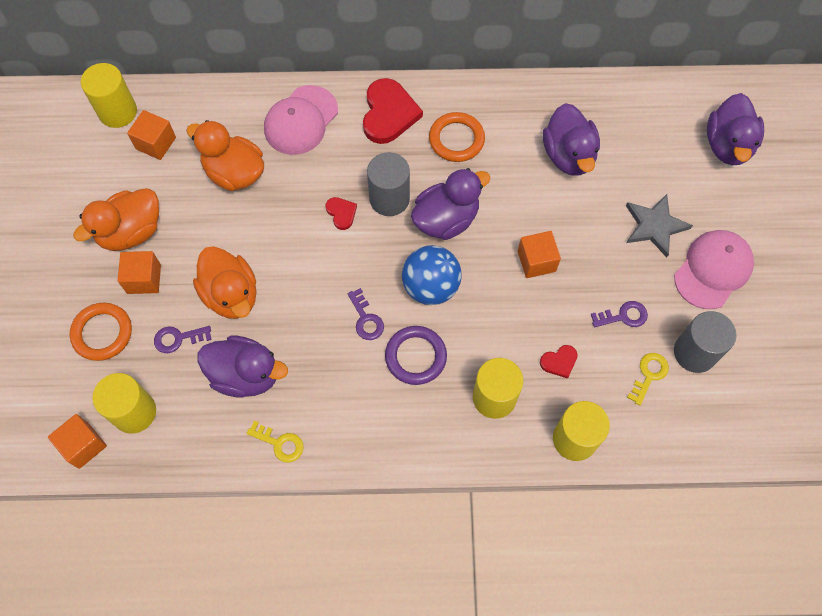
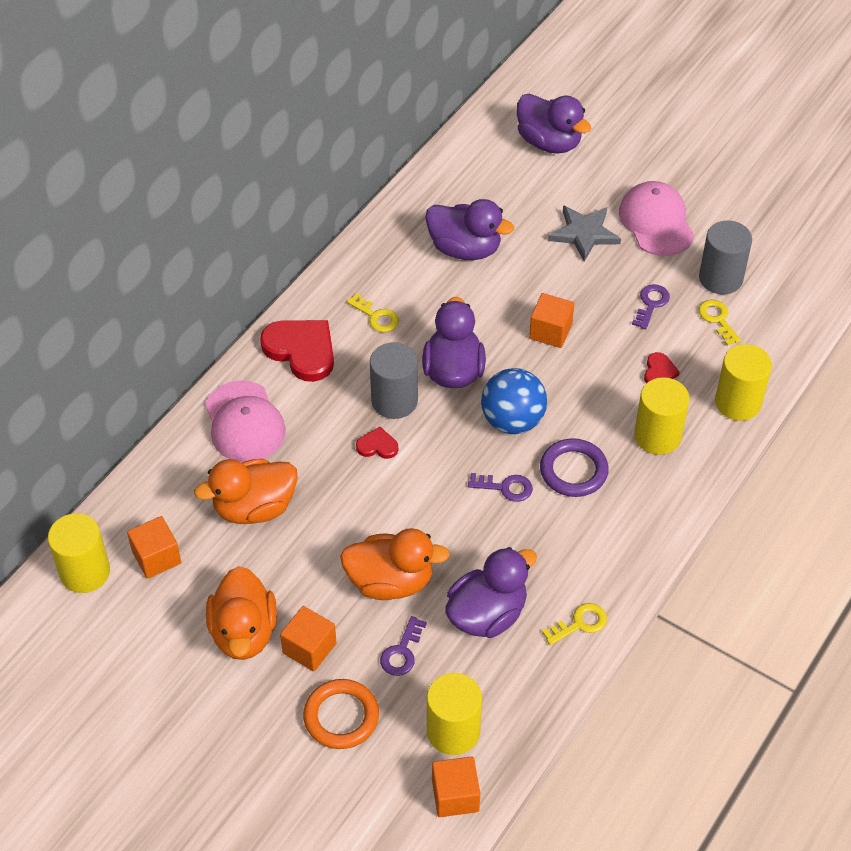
camera: 55 degrees left, 15 degrees down
(456, 139) = (376, 316): orange ring -> yellow key

